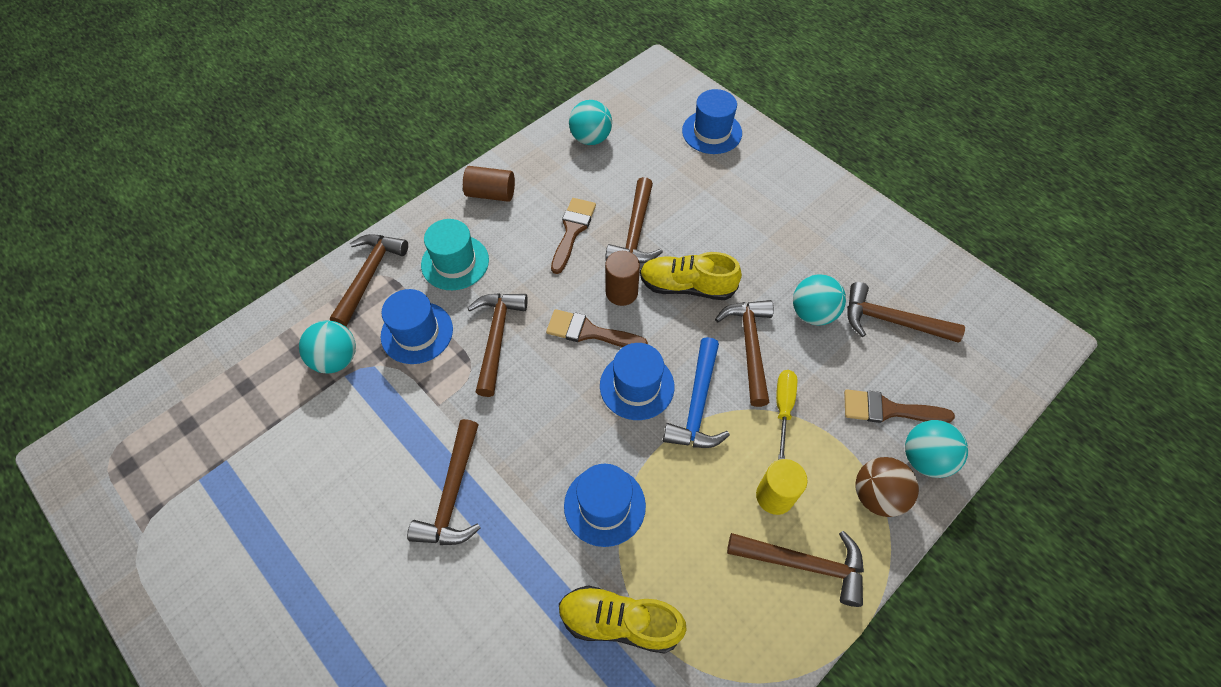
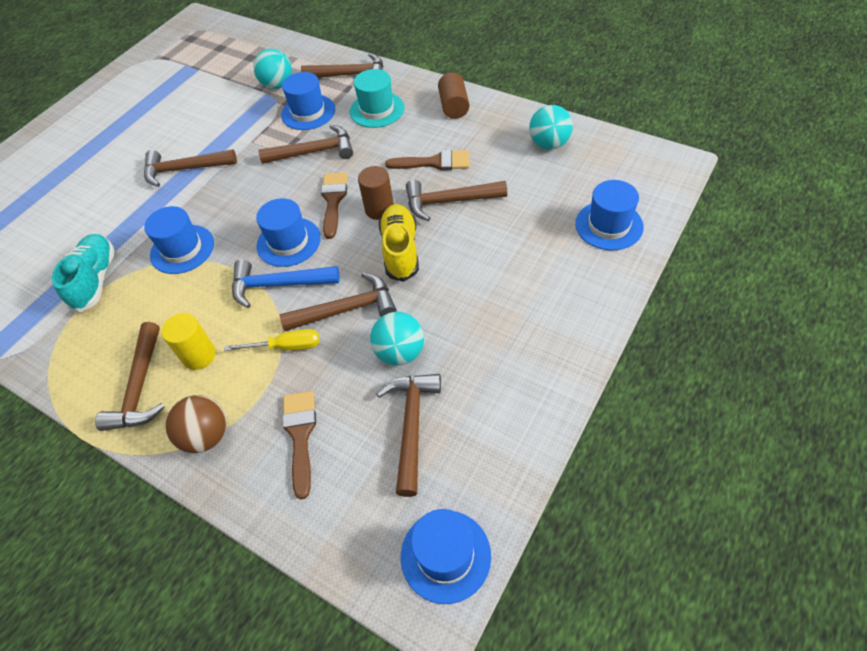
camera: 80 degrees right, 5 degrees down
(620, 622) = (95, 280): yellow shoe -> turquoise shoe
(924, 458) = (250, 475): turquoise ball -> none
(1008, 324) = (445, 555): none -> blue hat

